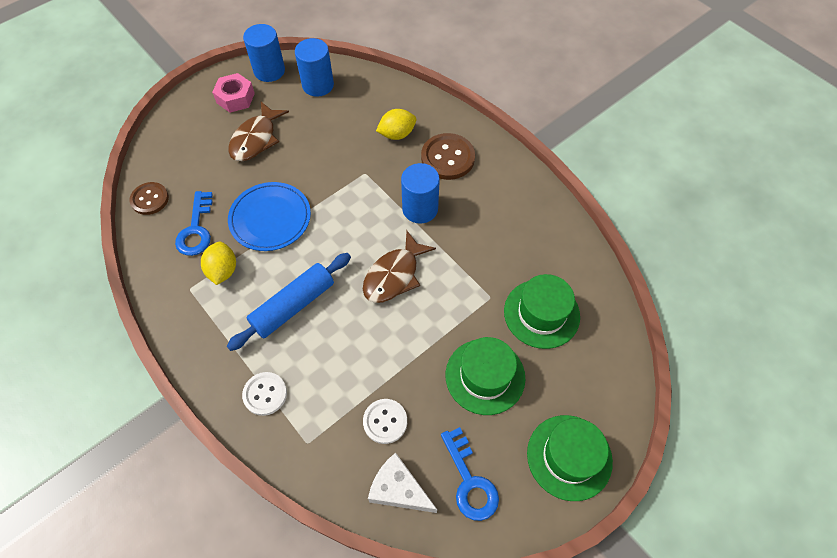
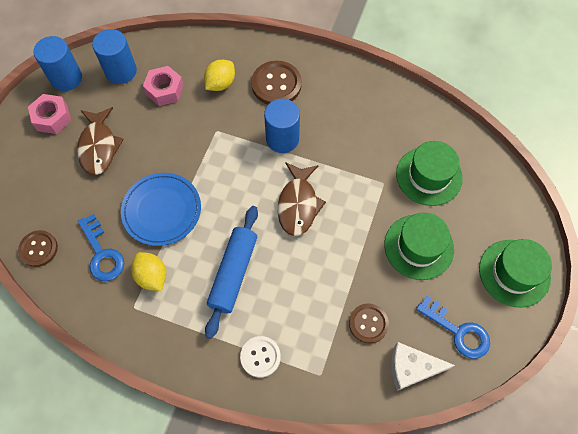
camera: 30 degrees left, 5 degrees up
(344, 117) = (165, 90): none -> pink nut
(385, 421) = (368, 323): white button -> brown button

